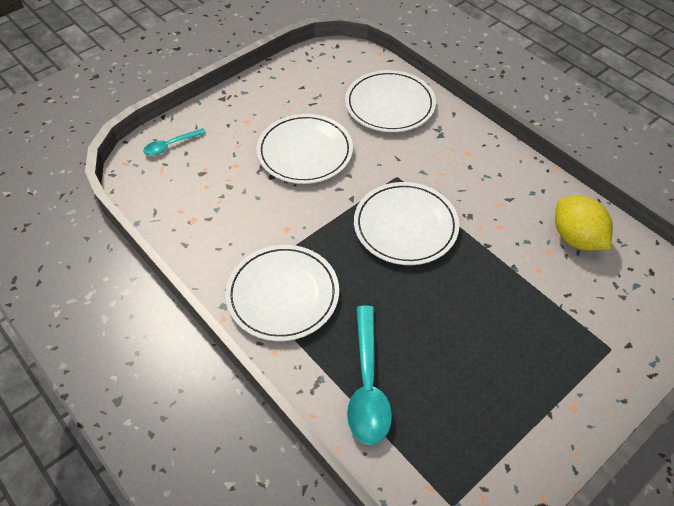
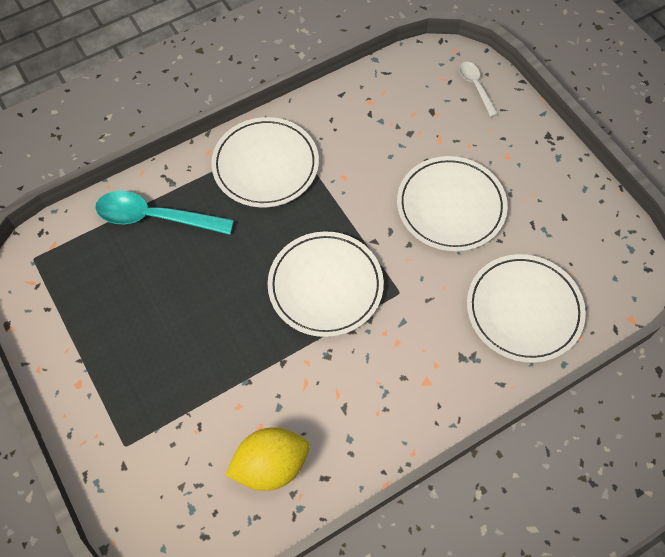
camera: 100 degrees right, 10 degrees up
(171, 145) = (476, 87): turquoise spoon -> white spoon

